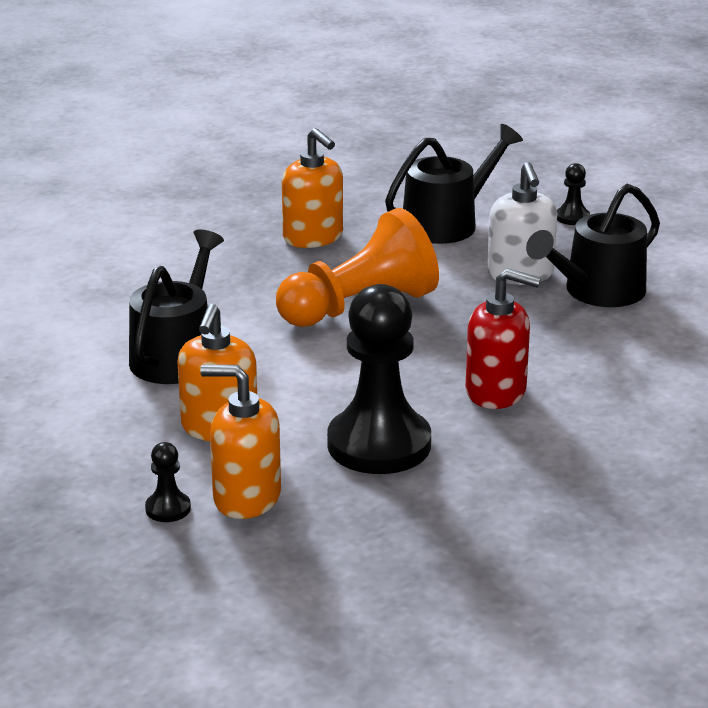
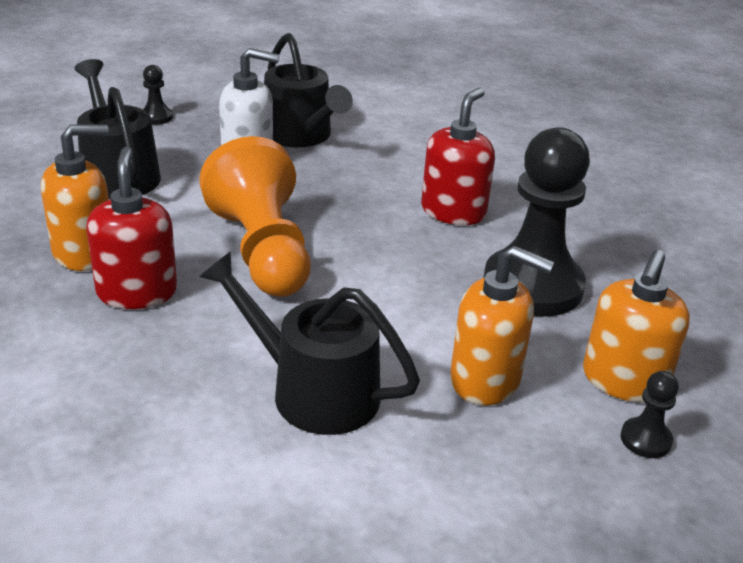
camera: 80 degrees left, 5 degrees up
(270, 267) = (137, 292): none -> red soap dispenser

